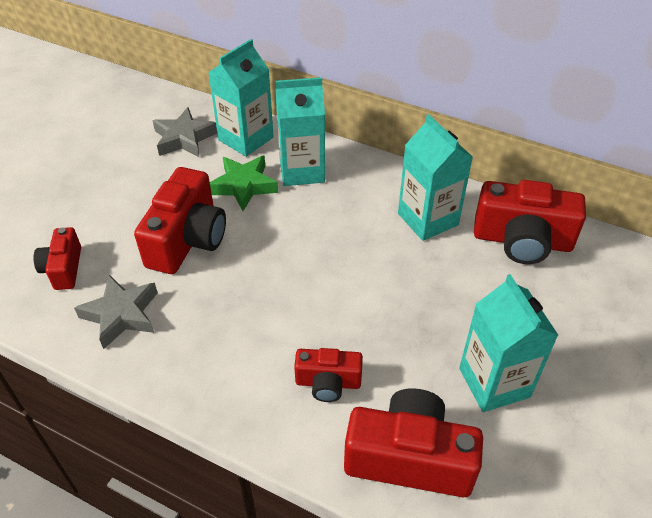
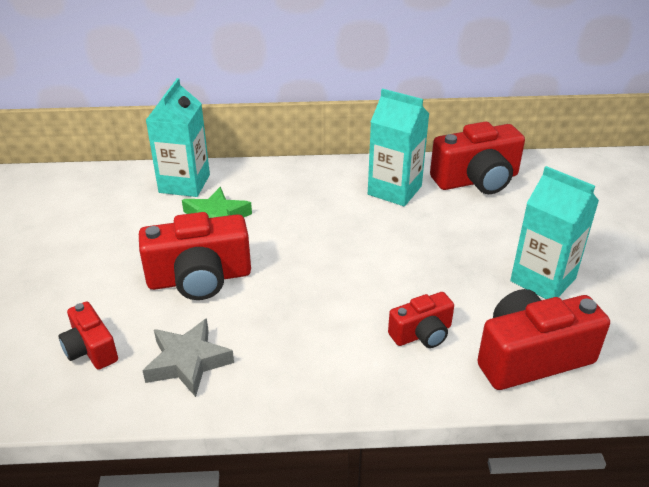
camera: 30 degrees left, 10 degrees down
(184, 138) = (123, 202): grey star -> none
(187, 239) = (199, 278): red camera -> red camera turned 90 degrees clockwise
(302, 170) = (258, 191): turquoise carton -> none

